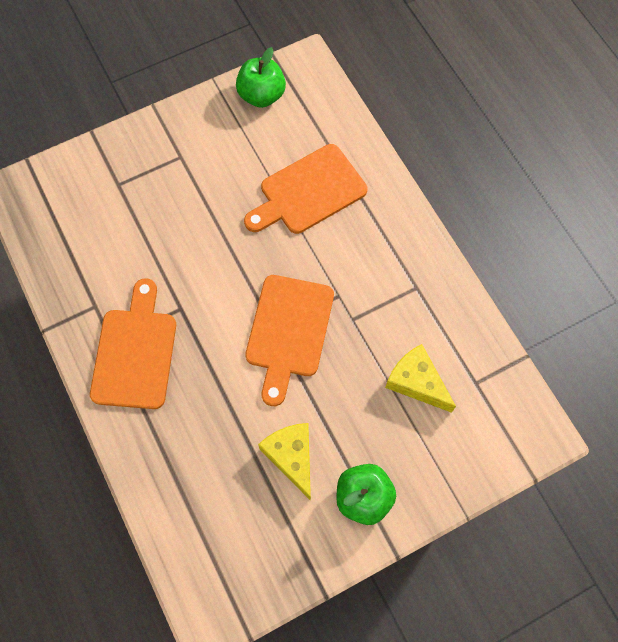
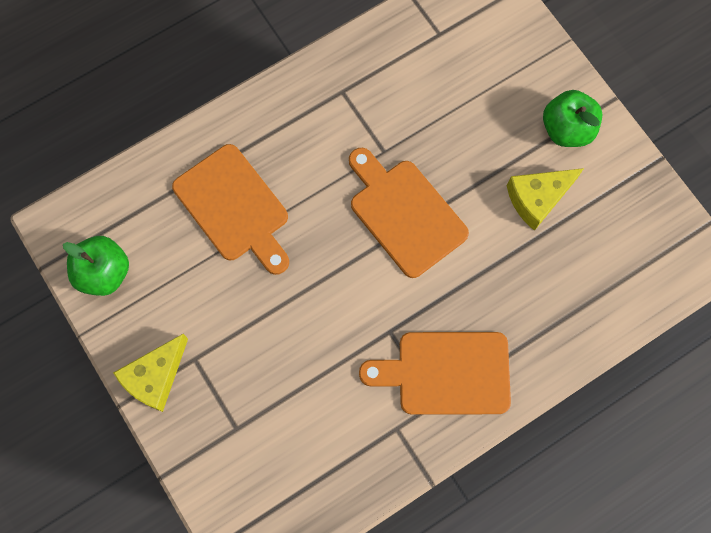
camera: 95 degrees left, 5 degrees up
(288, 331) = (404, 214): orange cutting board -> orange cutting board turned 135 degrees counterclockwise
(416, 382) = (445, 87): yellow cheese -> yellow cheese (155, 377)

